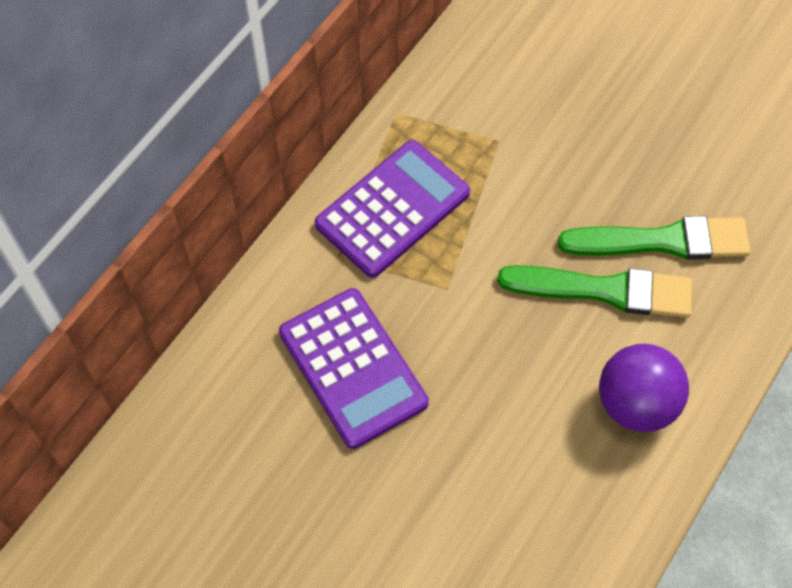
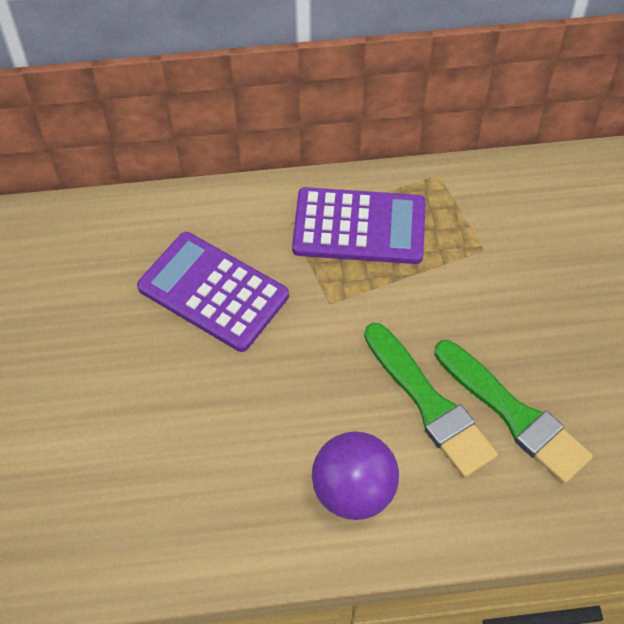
camera: 50 degrees right, 5 degrees down
(352, 368) = (213, 292): purple calculator -> purple calculator turned 105 degrees clockwise

